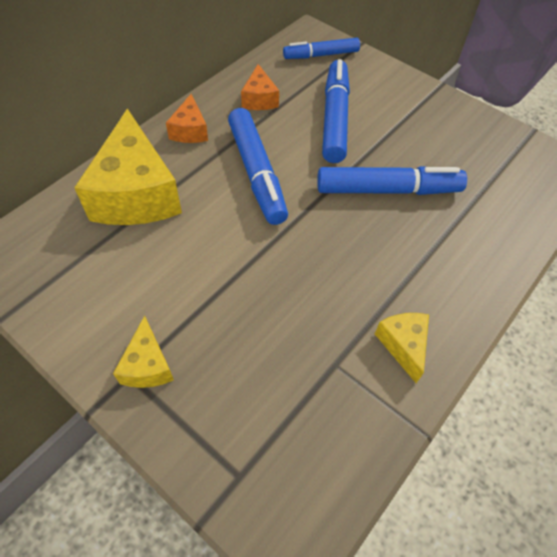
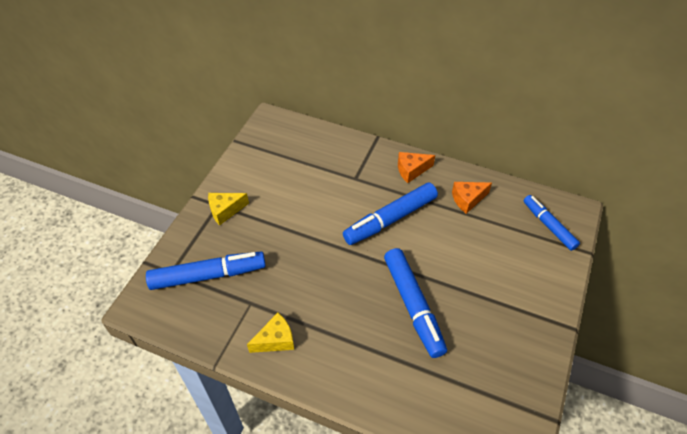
camera: 75 degrees right, 5 degrees down
(136, 193) = (342, 163): yellow cheese -> none
(335, 118) = (474, 253): blue marker -> blue marker (208, 275)

